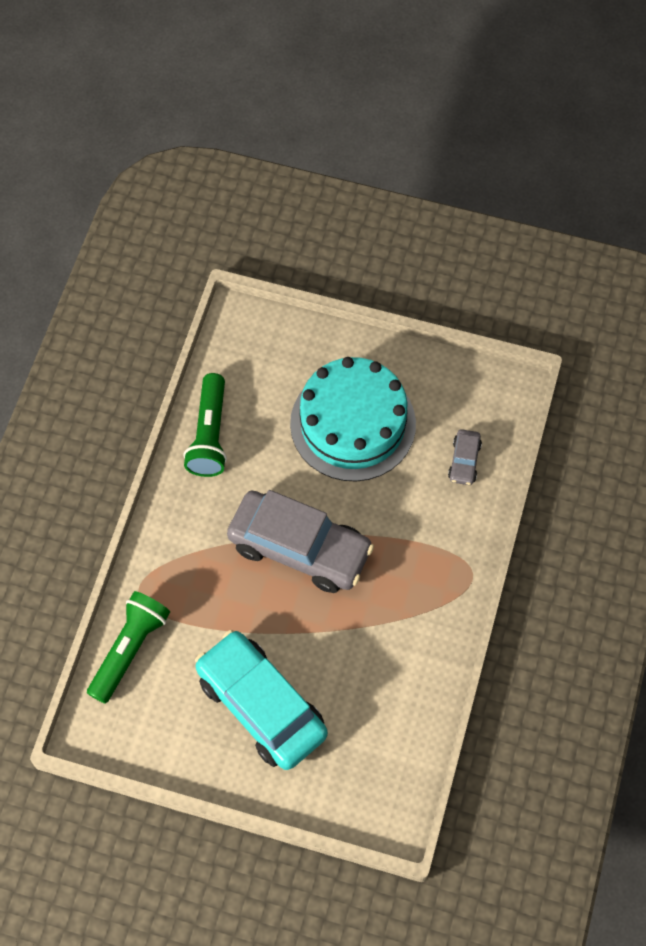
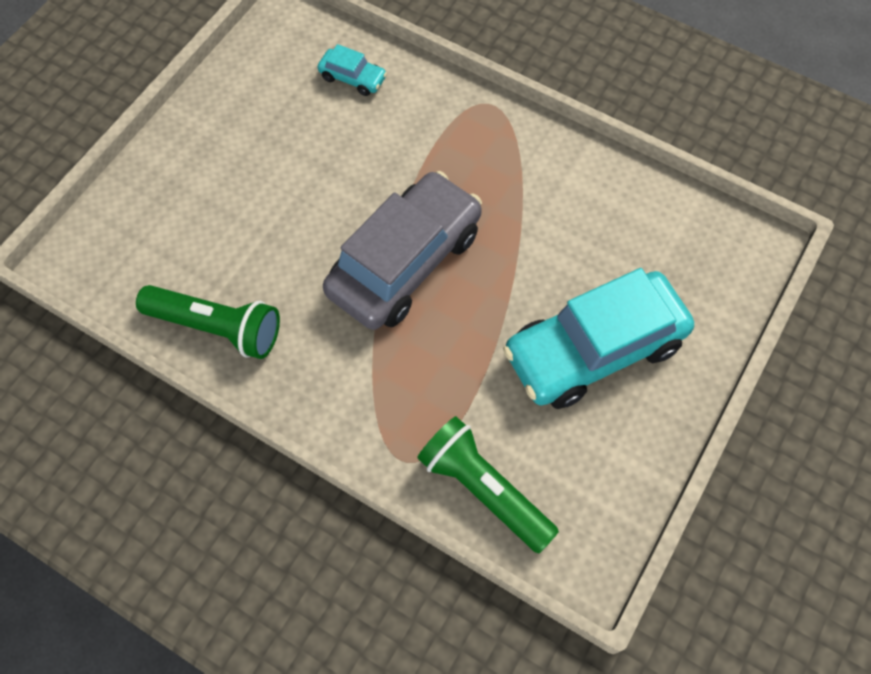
camera: 75 degrees left, 0 degrees up
(353, 424) = (265, 171): turquoise cake -> none
(464, 461) = (353, 78): grey car -> turquoise car

